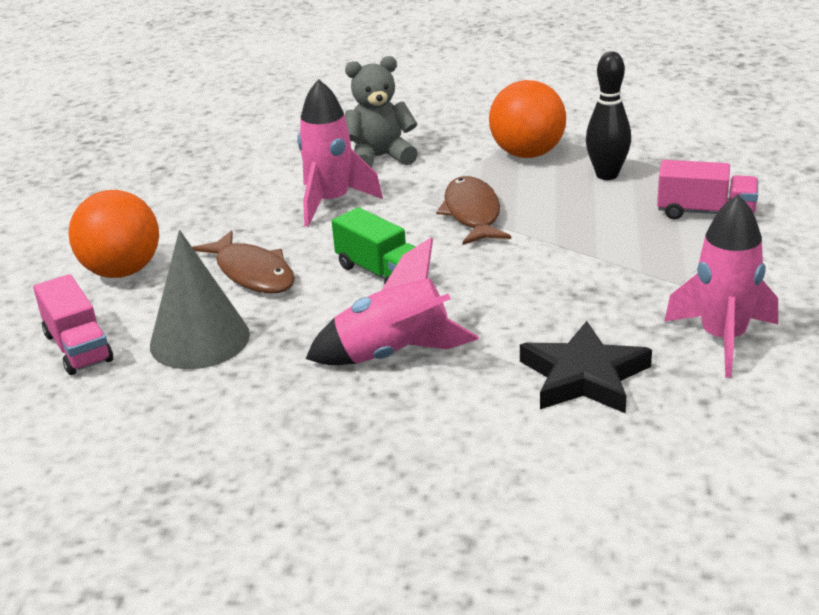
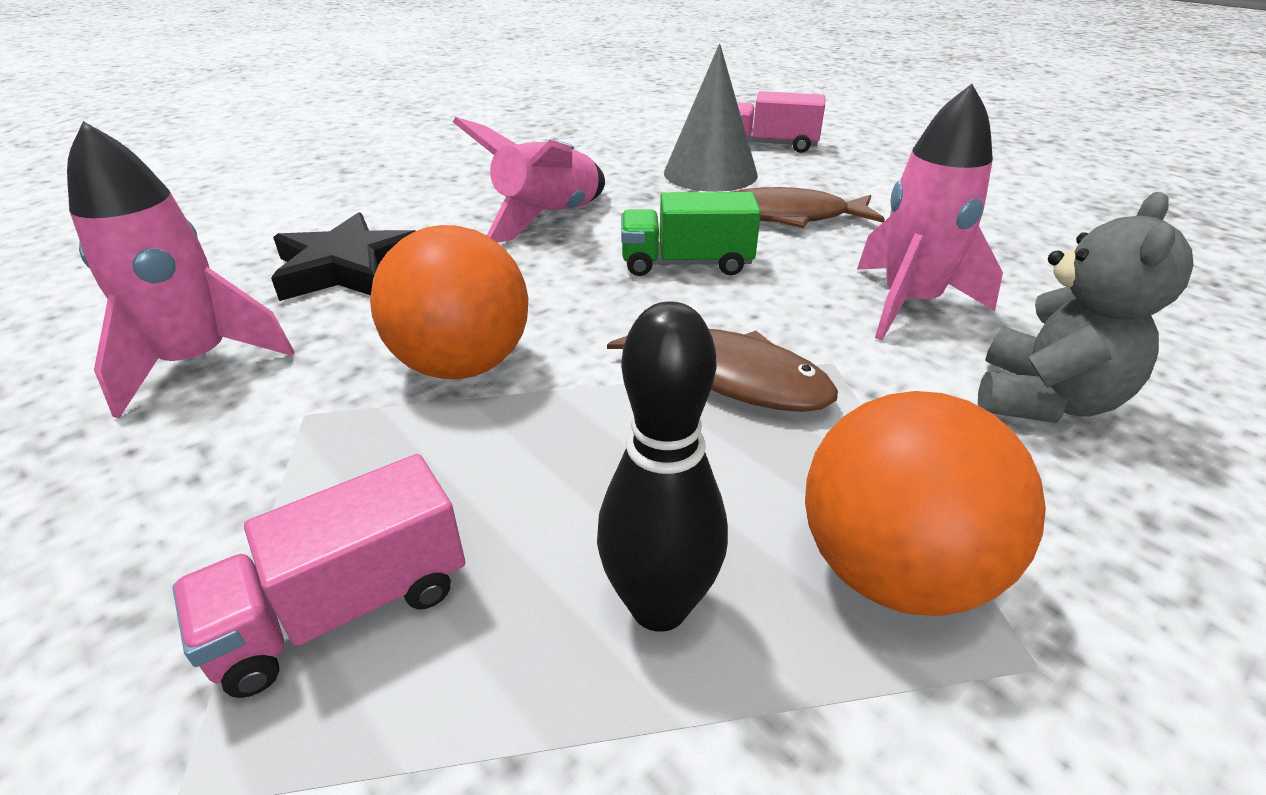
camera: 130 degrees right, 5 degrees up
(122, 271) = (880, 179): orange ball -> orange ball (463, 365)

